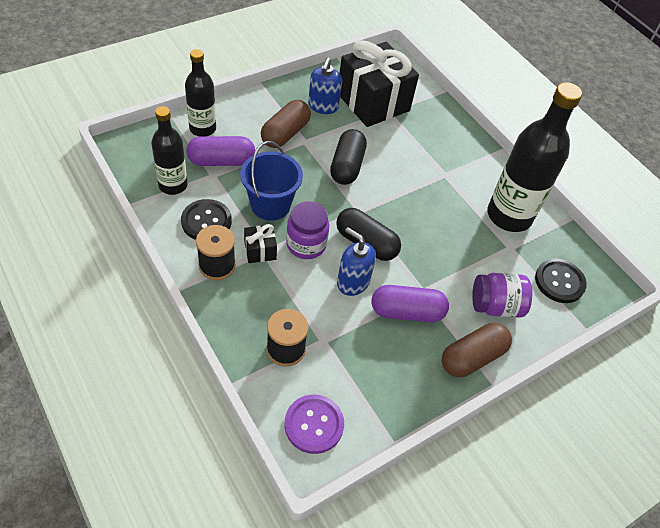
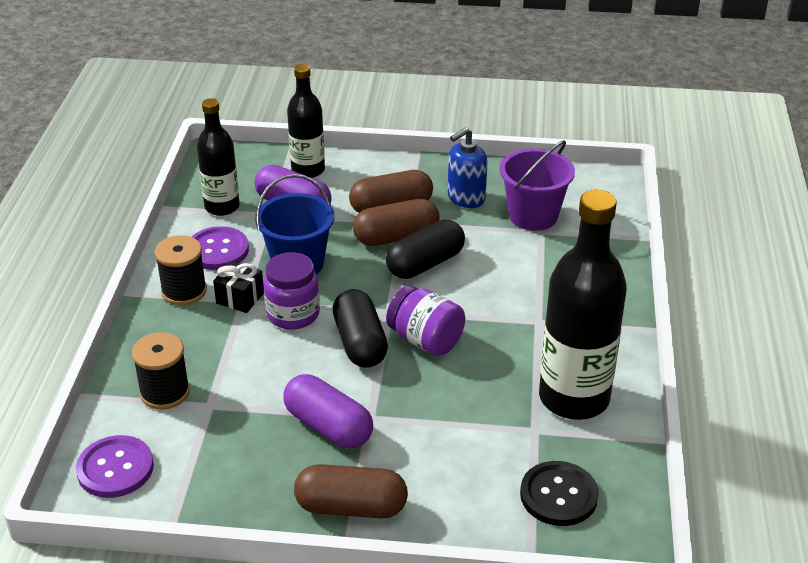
camera: 45 degrees right, 15 degrees down
(206, 221) = (217, 250): black button -> purple button
(310, 155) = (396, 237): none -> brown capsule
(353, 282) = (302, 370): blue soap dispenser -> none
(373, 102) = (533, 216): black gift -> purple bucket
(495, 306) = (441, 475): purple jar -> purple jar (425, 340)

